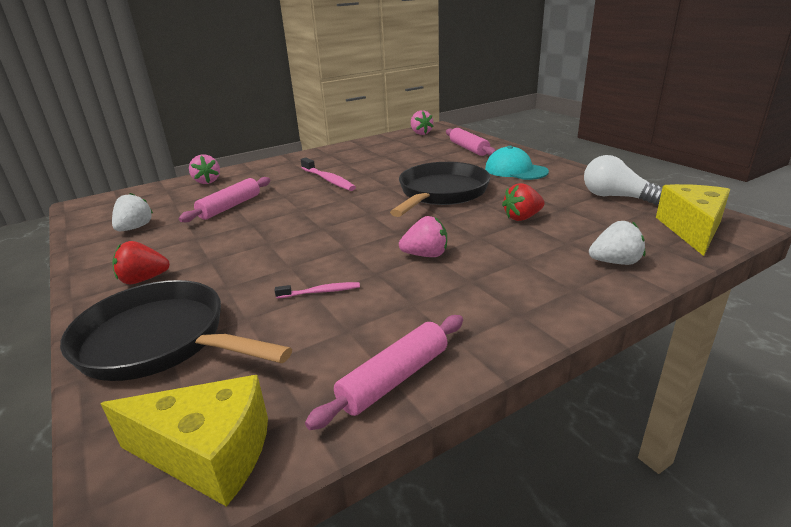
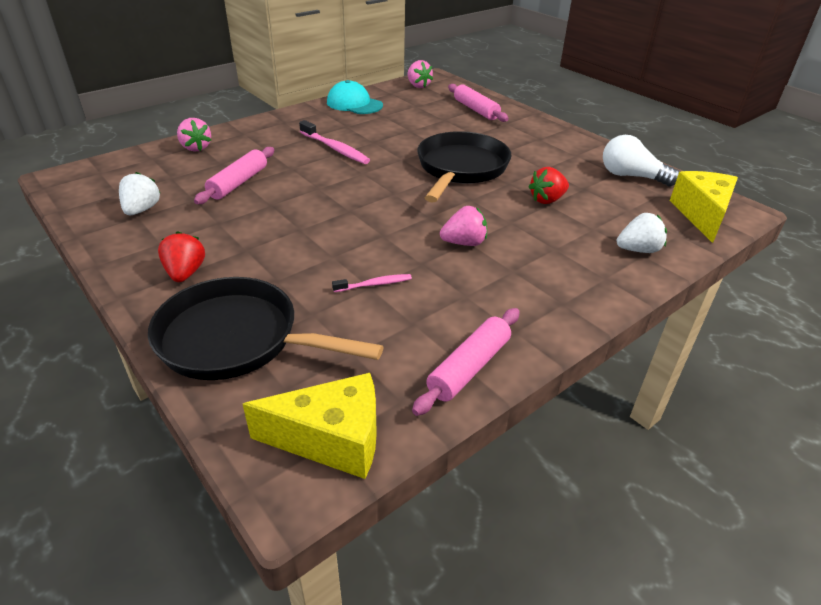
camera: 10 degrees left, 10 degrees up
(144, 279) = (185, 273): red strawberry -> red strawberry turned 105 degrees clockwise
(515, 170) = (530, 141): turquoise cap -> turquoise cap (354, 104)

